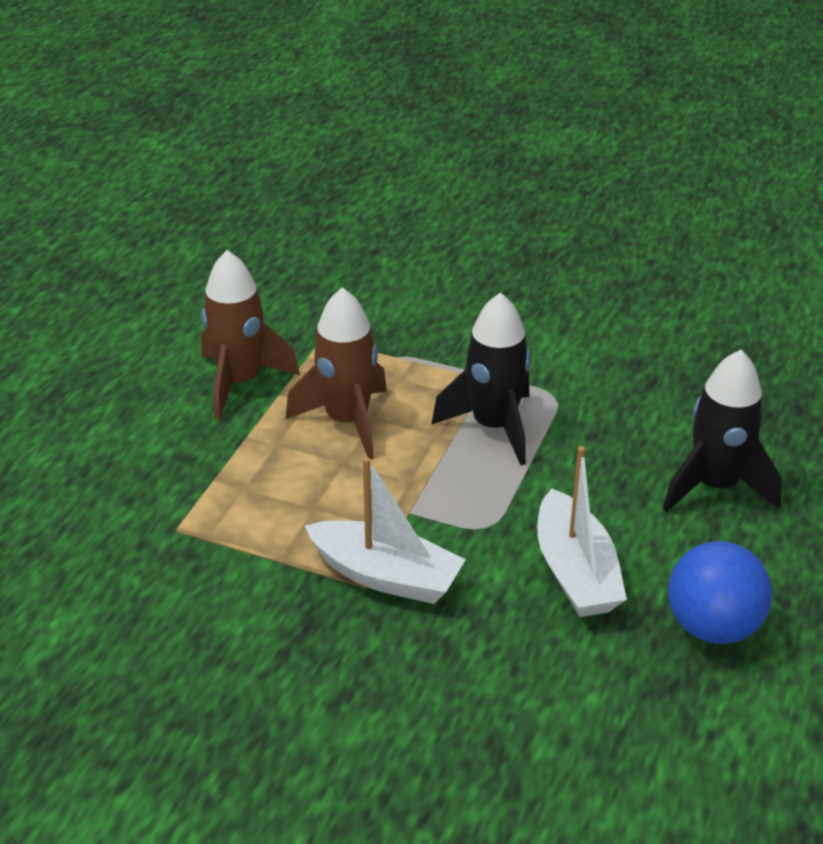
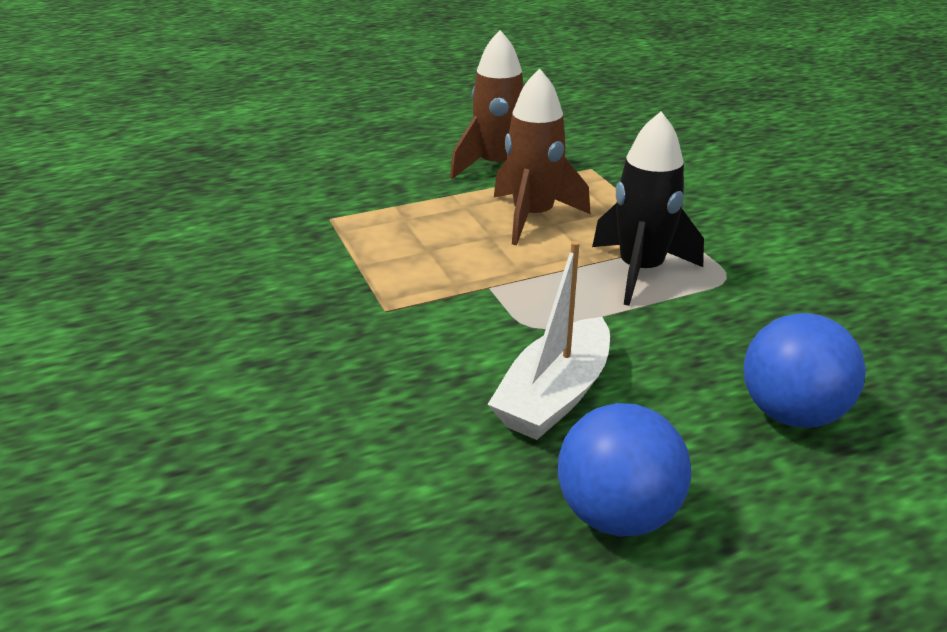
camera: 45 degrees right, 5 degrees down
(386, 576) = (408, 313): white boat -> none
(715, 486) = (791, 413): black rocket -> blue ball

